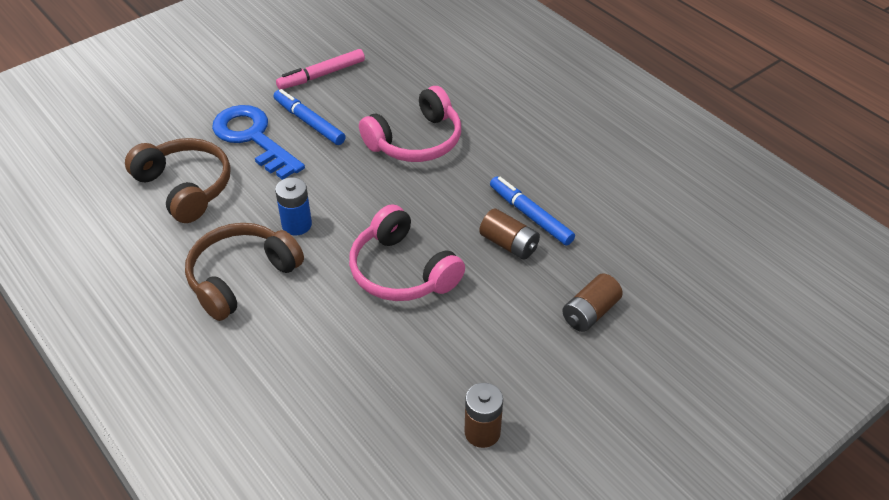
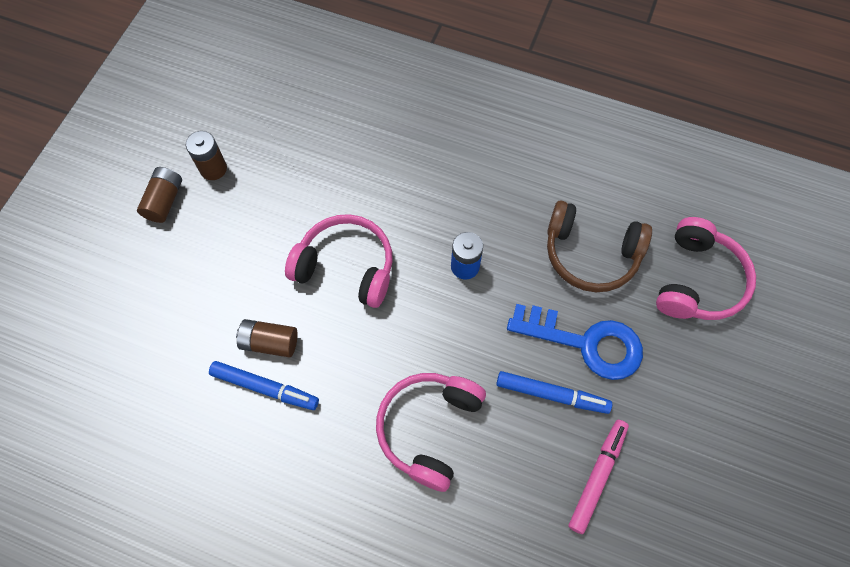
camera: 150 degrees right, 20 degrees up
(127, 136) = (698, 280): none -> pink headphones
(241, 277) = (467, 196): brown headphones -> none
(590, 313) = (170, 306): brown battery -> brown battery (164, 201)

